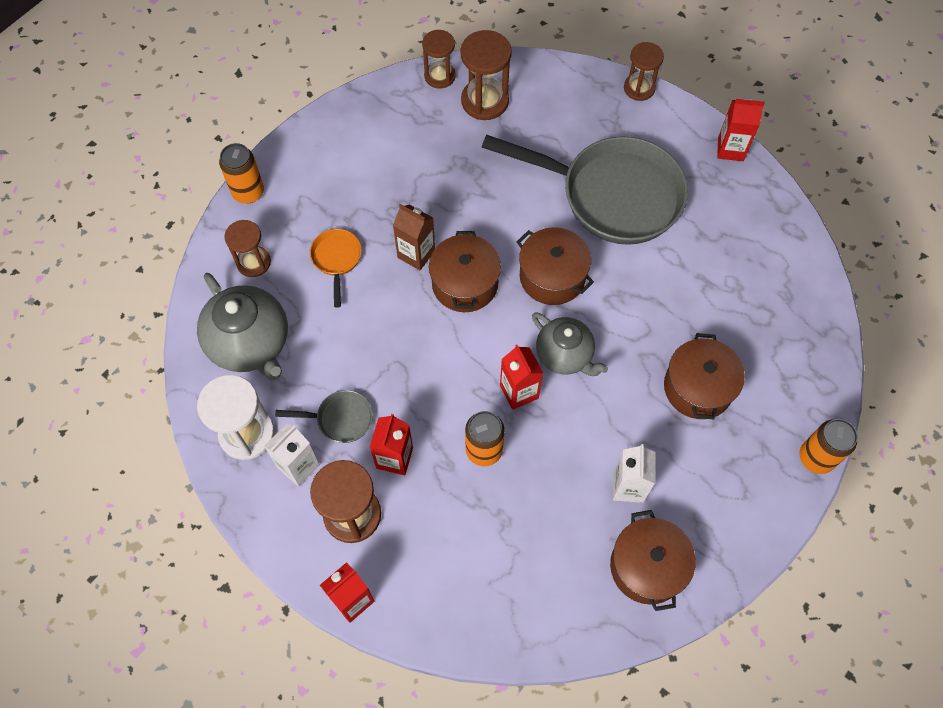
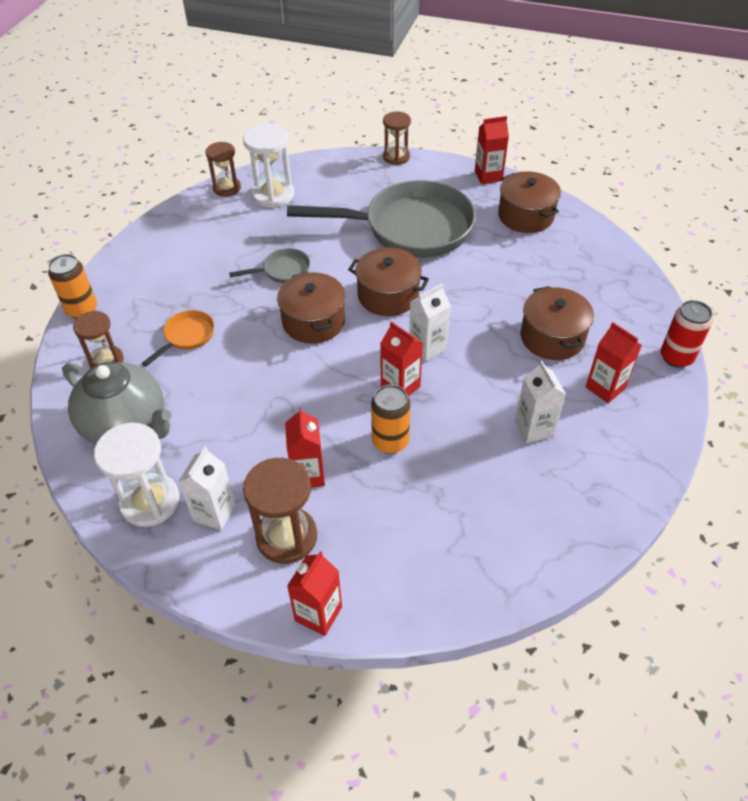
camera: 20 degrees left, 15 degrees down
(336, 260) = (187, 337): orange pan -> orange pan turned 60 degrees clockwise
(340, 419) = (241, 459): grey pan -> grey pan (283, 271)
(416, 254) = (259, 312): brown carton -> none
(485, 101) = (273, 195): brown hourglass -> white hourglass
(565, 355) = (427, 348): grey teapot -> white carton
(647, 566) = (585, 485): brown pot -> brown pot (525, 216)
(722, 467) = (605, 388): none -> red carton
(816, 458) = (676, 357): orange can -> red can

